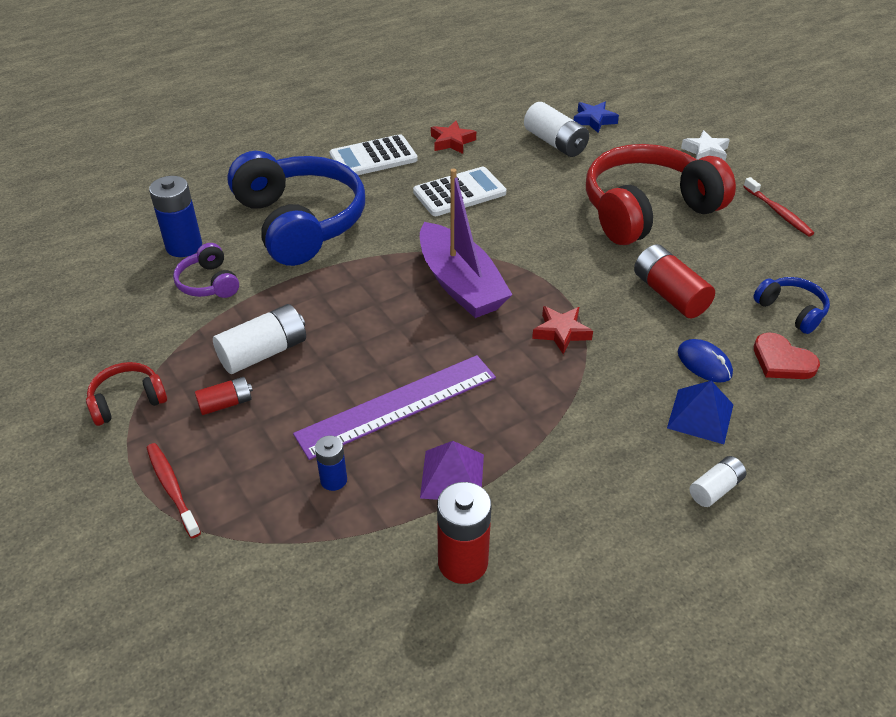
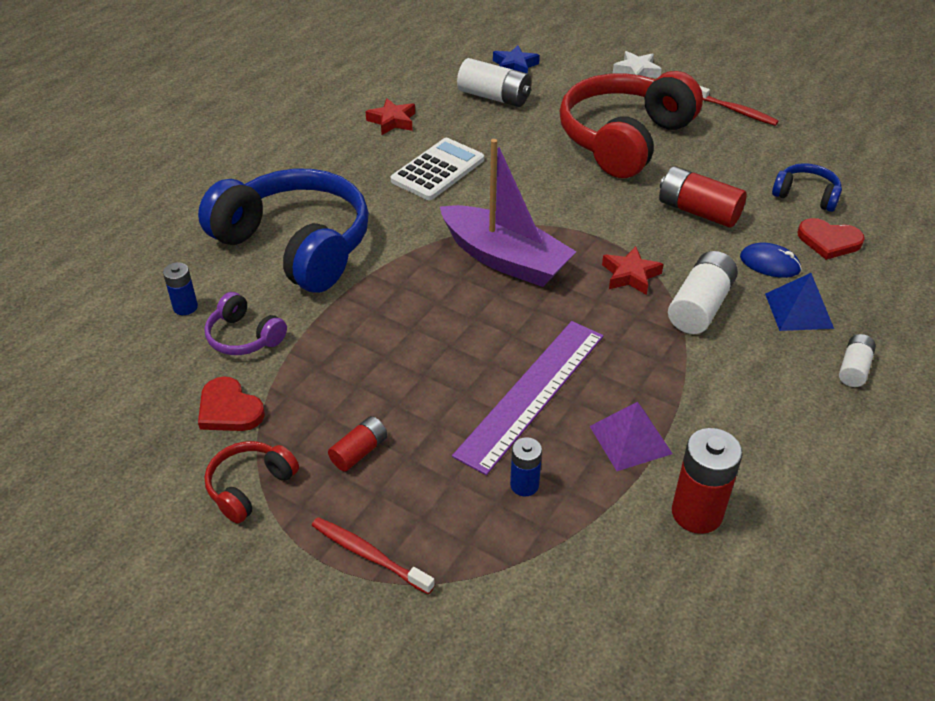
camera: 25 degrees left, 0 degrees up
(157, 336) = (229, 409): none -> red heart
(184, 246) = (185, 307): blue battery -> blue battery, size x0.58
(263, 352) = (359, 388): white battery -> white battery (700, 306)
(373, 157) = (323, 158): white calculator -> none

